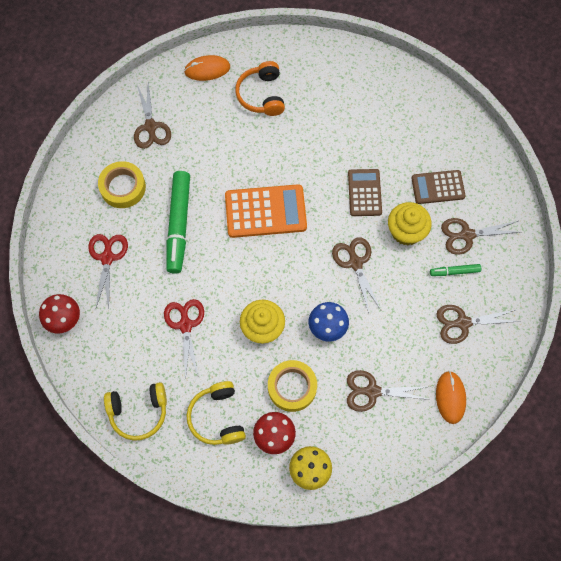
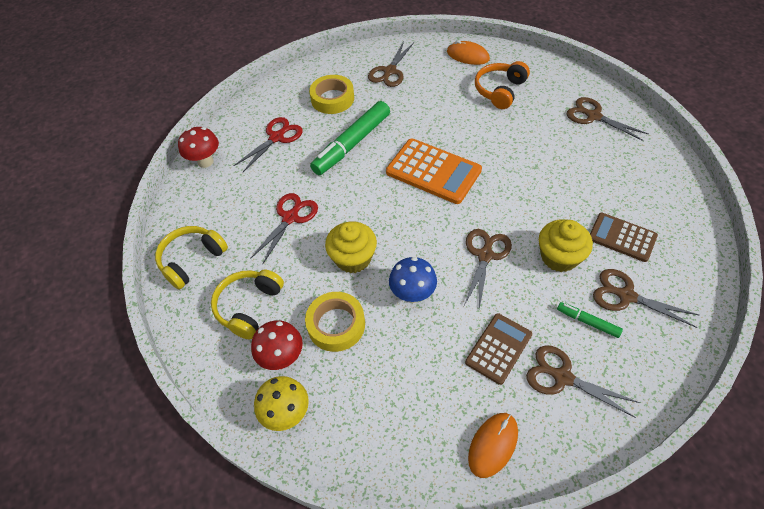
camera: 40 degrees right, 15 degrees down
(138, 412) = (192, 260): yellow headphones -> yellow headphones turned 105 degrees clockwise
(364, 193) = (539, 204): brown calculator -> brown calculator (498, 348)
(372, 391) = (411, 381): brown scissors -> brown scissors (593, 116)

